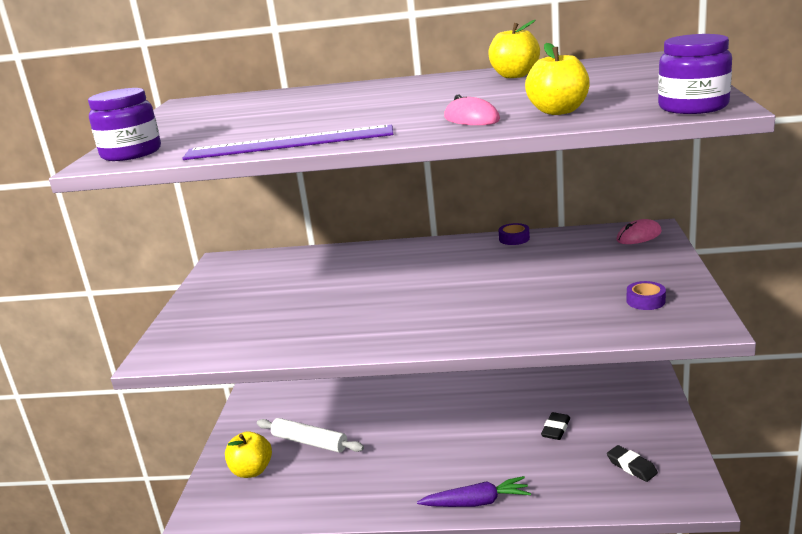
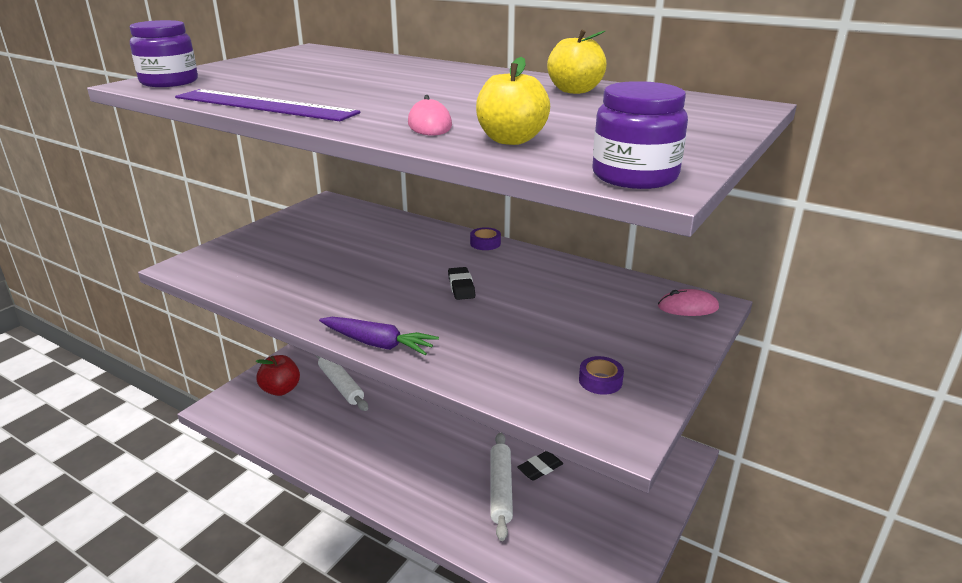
camera: 25 degrees right, 5 degrees up
(252, 471) = (281, 389): yellow apple -> red apple
(476, 502) = (408, 503): purple carrot -> purple carrot (378, 344)
(514, 239) = (567, 265): purple tape -> purple tape (485, 243)
(541, 457) = (500, 489): none -> white rolling pin
(631, 466) = (571, 540): black eraser -> black eraser (461, 287)

